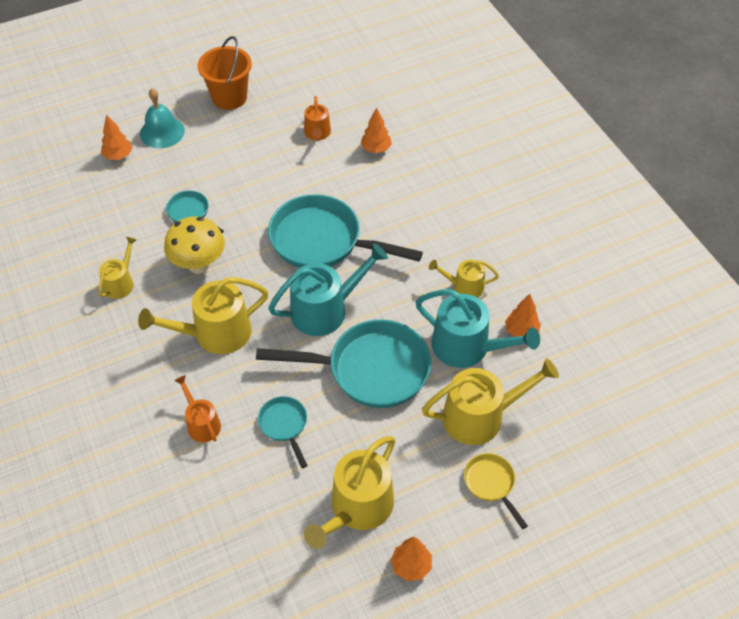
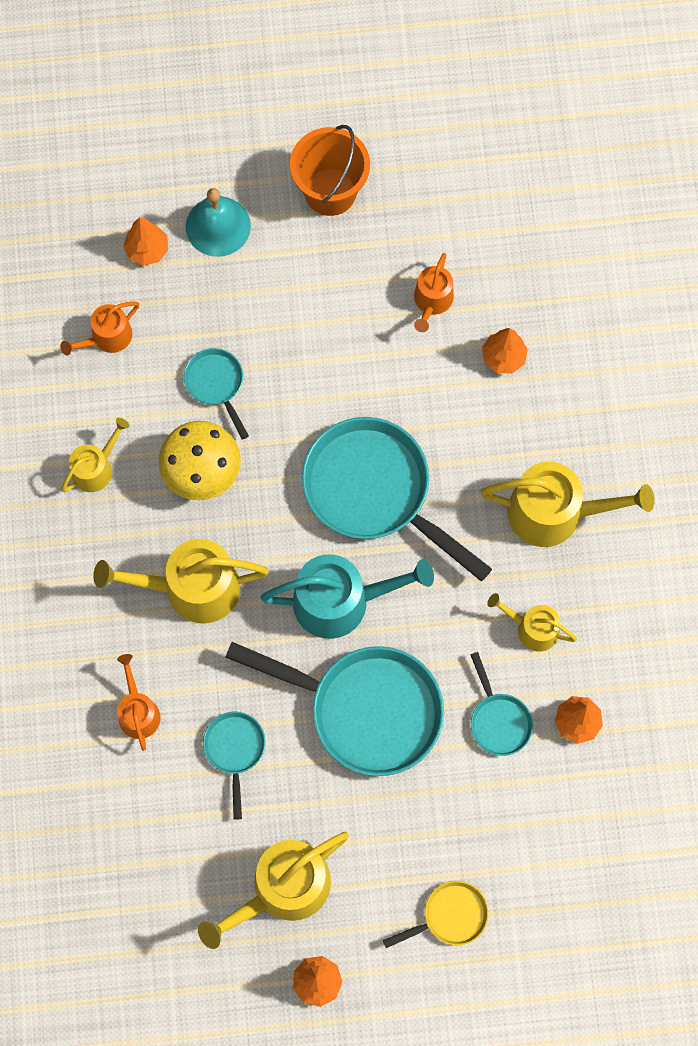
camera: 20 degrees right, 20 degrees up
(105, 208) = (107, 337): none -> orange watering can
(467, 347) = (498, 720): turquoise watering can -> turquoise pan
(480, 416) = (474, 823): yellow watering can -> yellow watering can (554, 512)
(491, 484) = (450, 916): yellow pan -> yellow pan turned 75 degrees clockwise

